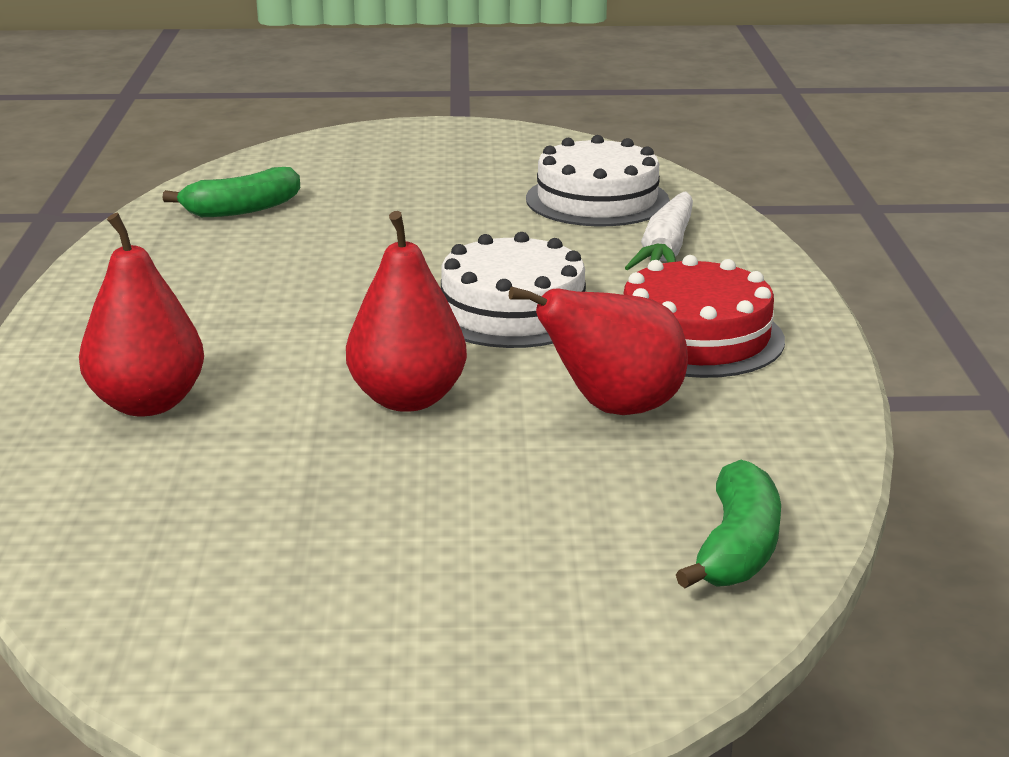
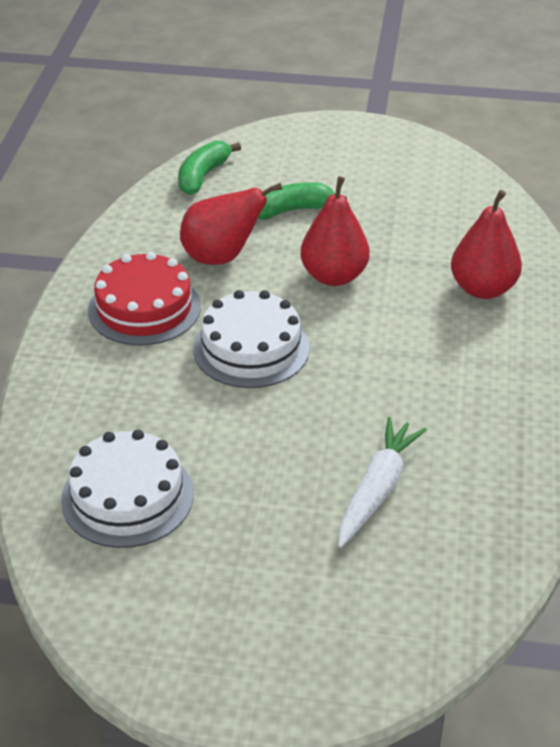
camera: 170 degrees left, 15 degrees up
(242, 209) = (453, 521): green banana -> green banana (292, 210)
(666, 250) = (110, 408): white carrot -> white carrot (377, 489)

